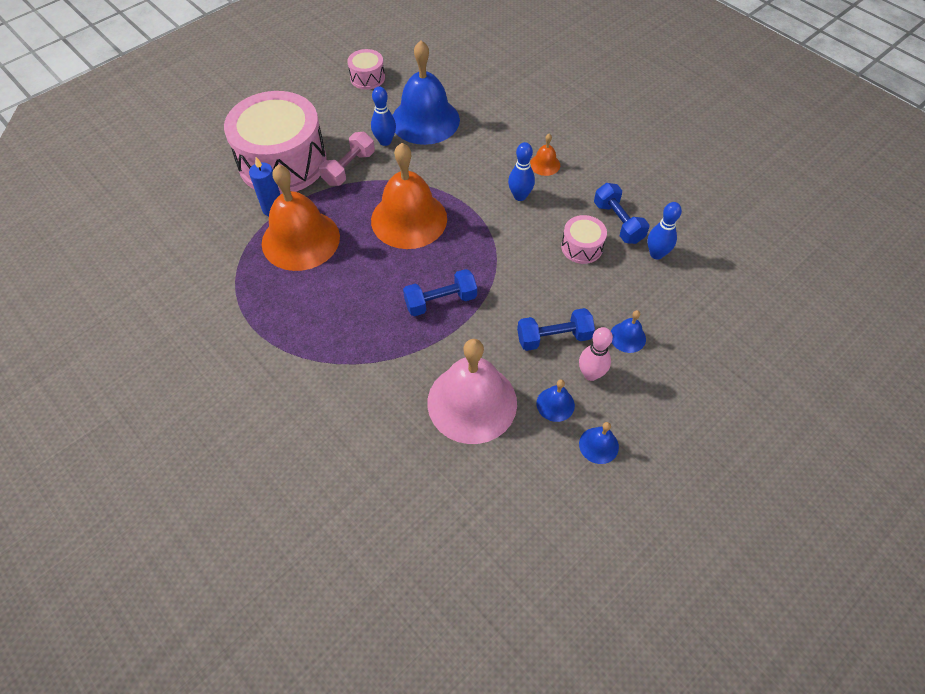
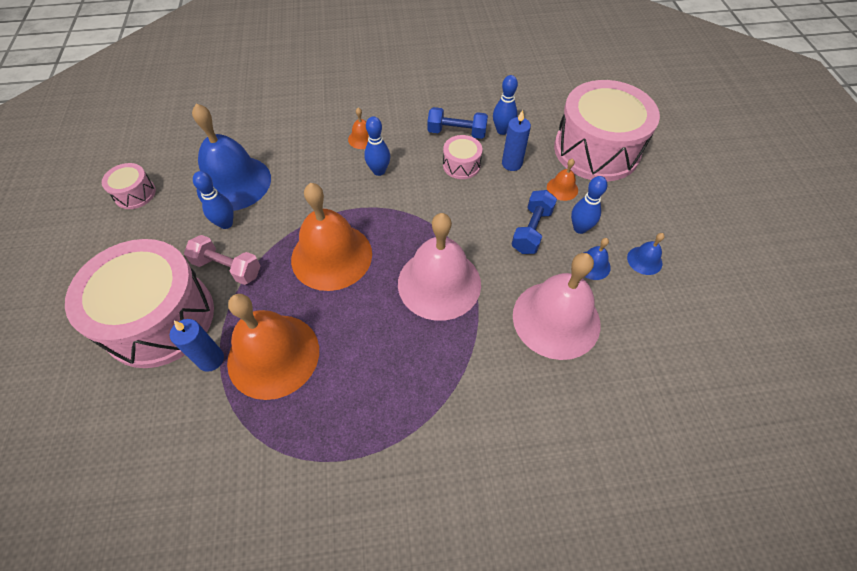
camera: 55 degrees left, 0 degrees up
(349, 168) = (227, 268): pink dumbbell -> pink dumbbell turned 45 degrees counterclockwise
(440, 301) = (439, 283): blue dumbbell -> pink bell
(590, 374) = (580, 228): pink bowling pin -> blue bowling pin
(620, 283) = (511, 164): none -> blue candle
(627, 337) = (562, 188): blue bell -> orange bell
(709, 342) = (596, 150): none -> pink drum

